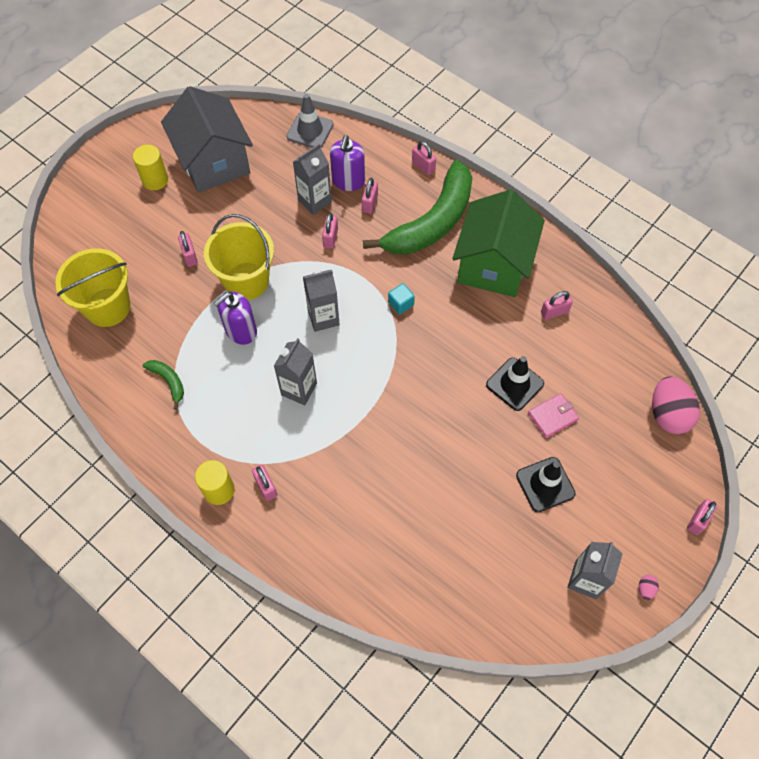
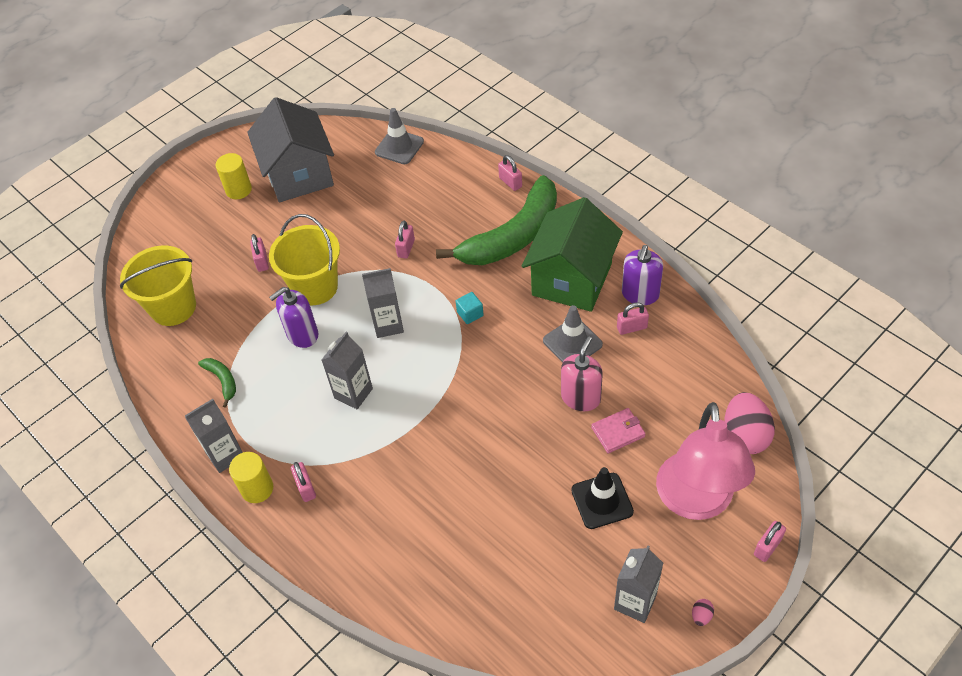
camera: 10 degrees right, 10 degrees down
(315, 201) = (395, 213): grey carton -> grey carton (225, 455)
(348, 181) = (431, 195): purple soap dispenser -> purple soap dispenser (640, 294)
(370, 203) = (451, 216): pink padlock -> none
(501, 329) = (572, 342): none -> grey traffic cone
(514, 384) = (581, 398): black traffic cone -> pink soap dispenser
(630, 481) = (696, 502): none -> pink lamp

